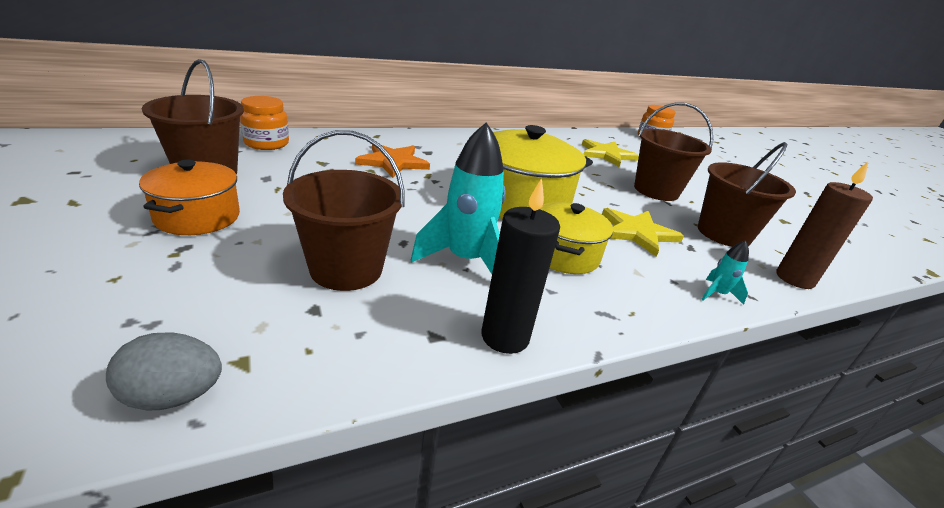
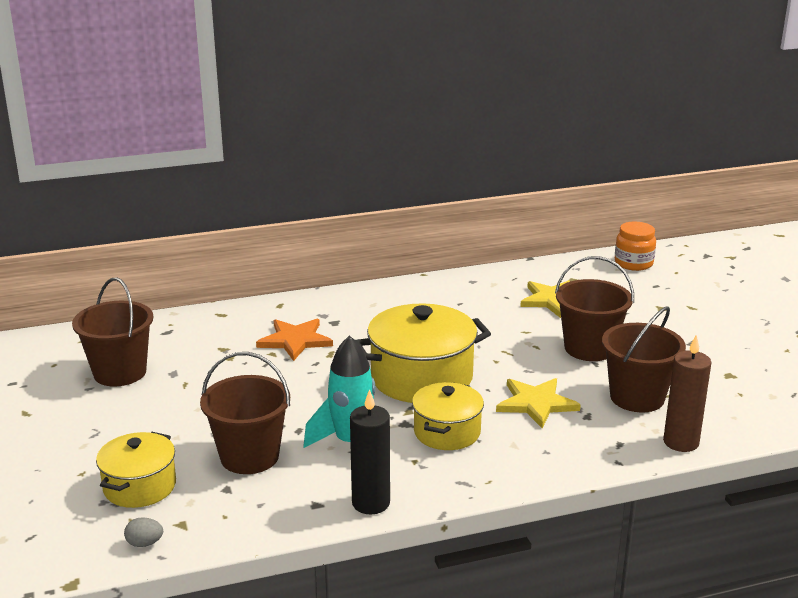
camera: 10 degrees right, 5 degrees down
(173, 396) = (144, 543): grey egg -> grey egg, size x0.63
(192, 301) = (140, 486): none -> yellow pot
(197, 217) = (124, 419): orange pot -> none
(266, 143) = (167, 330): orange jar -> none
(717, 294) = (583, 461): turquoise rocket -> none

